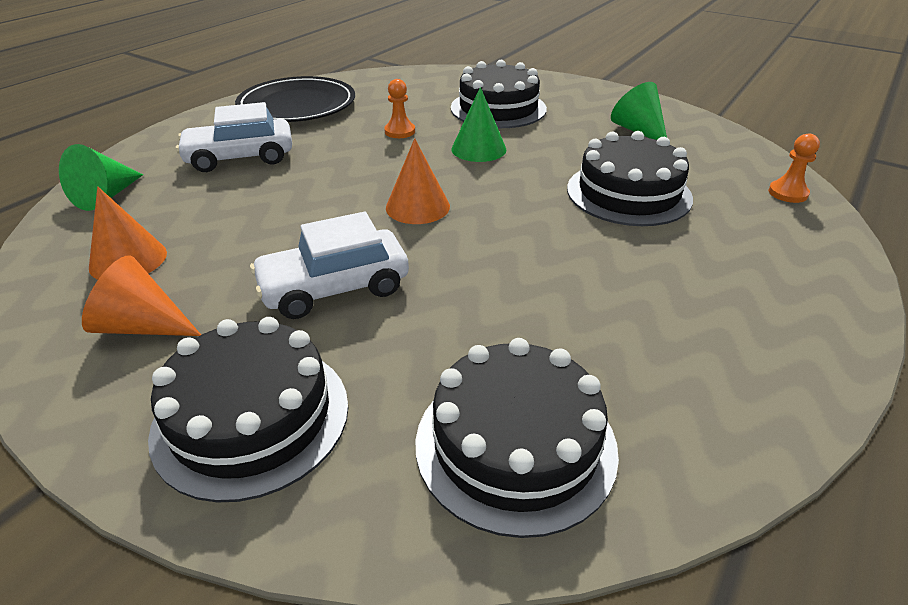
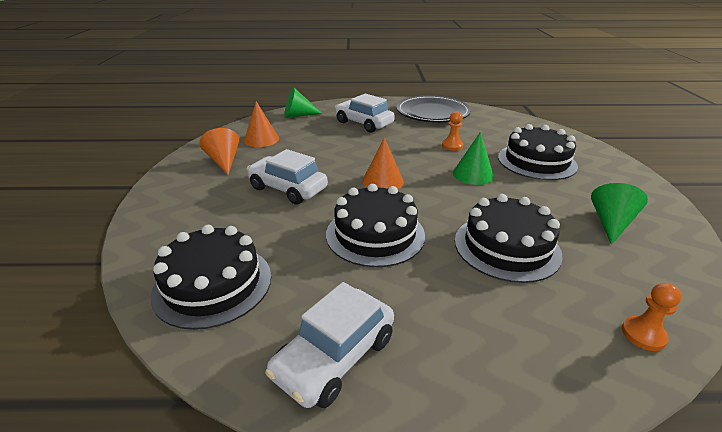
camera: 55 degrees right, 5 degrees down
(251, 417) = (188, 207): black cake -> black cake (375, 234)
(732, 375) = (335, 357): none -> white car

